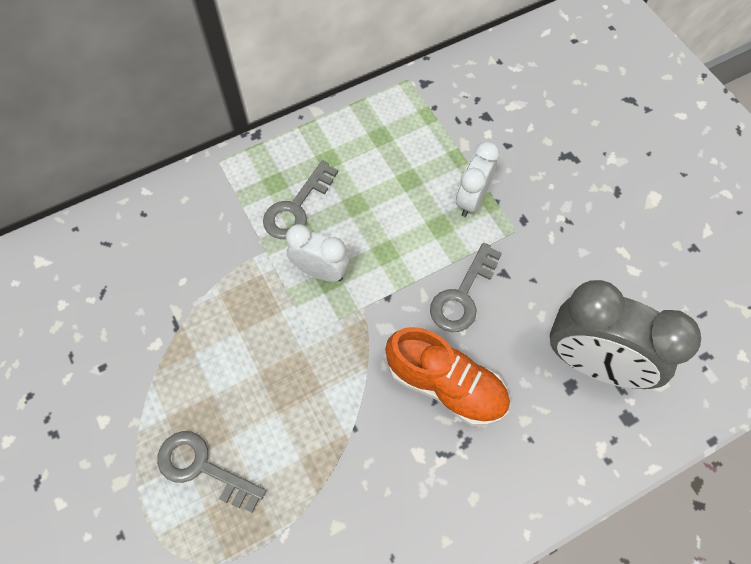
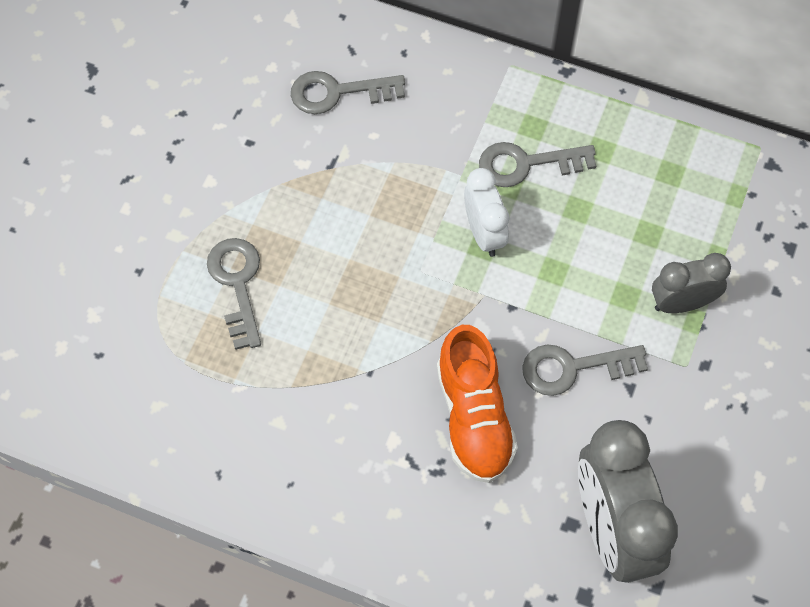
camera: 50 degrees right, 0 degrees up
(128, 277) = (338, 92): none -> grey key
(471, 199) = (681, 303): white clock -> grey clock

